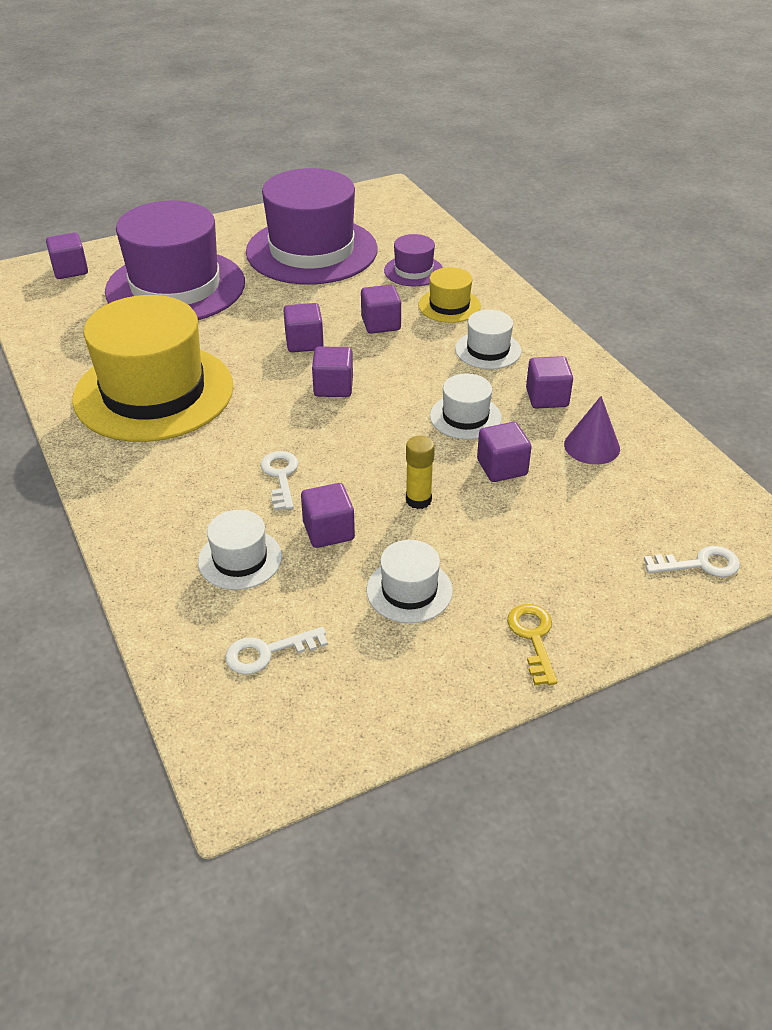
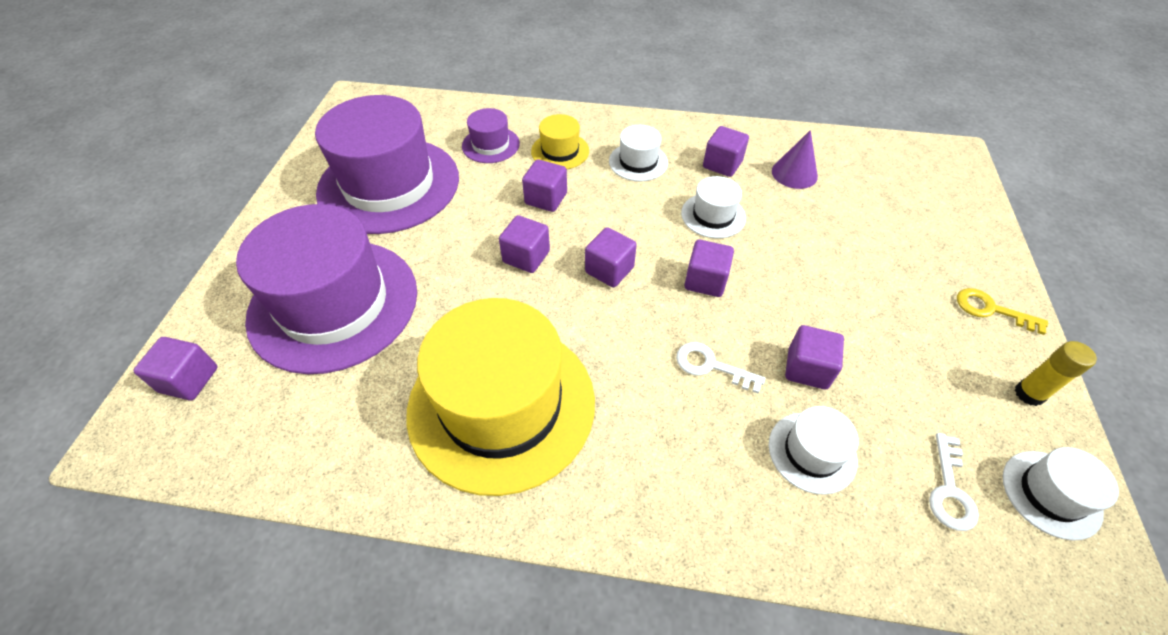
camera: 55 degrees left, 10 degrees up
(409, 590) = (909, 353): white hat -> white hat (1051, 494)
(418, 500) = (799, 293): yellow glue stick -> yellow glue stick (1029, 394)
(502, 467) = (789, 228): purple cube -> purple cube (705, 281)
(700, 564) = (947, 193): white key -> none

